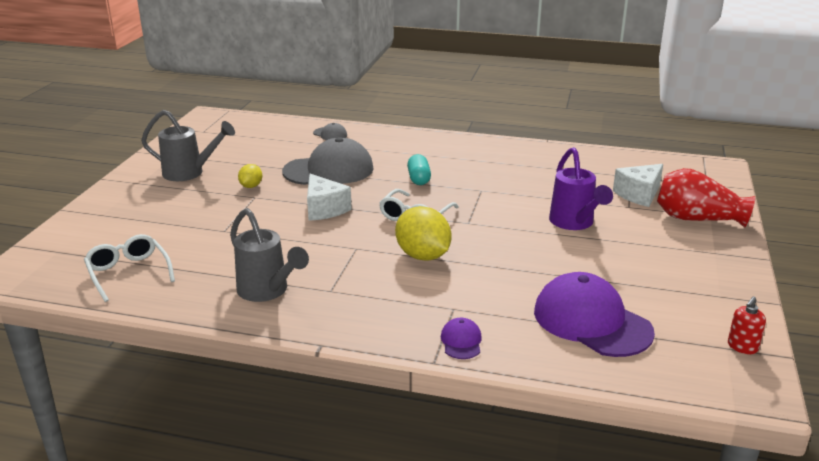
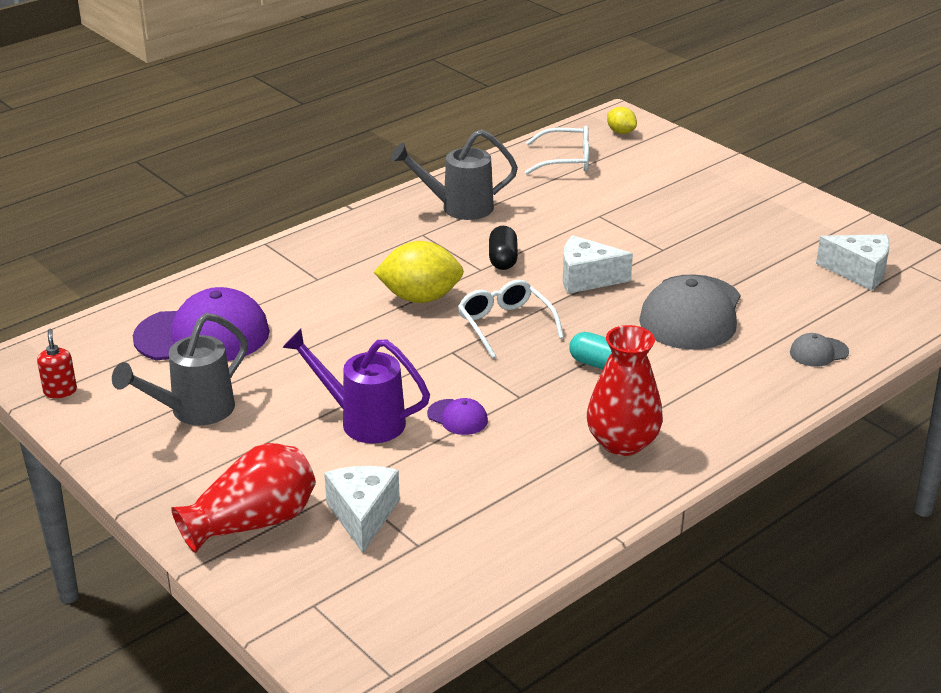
camera: 125 degrees right, 5 degrees up
(190, 173) = (769, 229): grey watering can -> grey watering can (193, 412)
(225, 141) = (859, 272): none -> white cheese
(251, 186) = (694, 254): yellow lemon -> yellow lemon (621, 132)
(332, 244) = (503, 259): none -> black capsule
(461, 341) = (271, 264): purple cap -> purple cap (457, 417)
(479, 156) = (622, 443): none -> red vase

